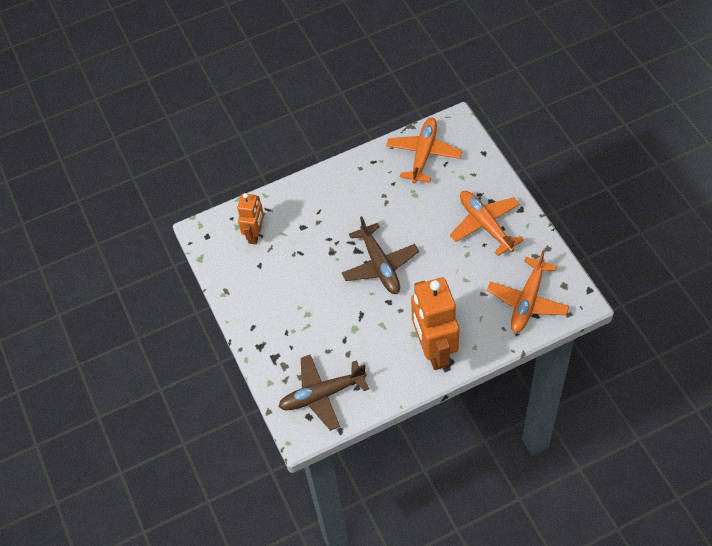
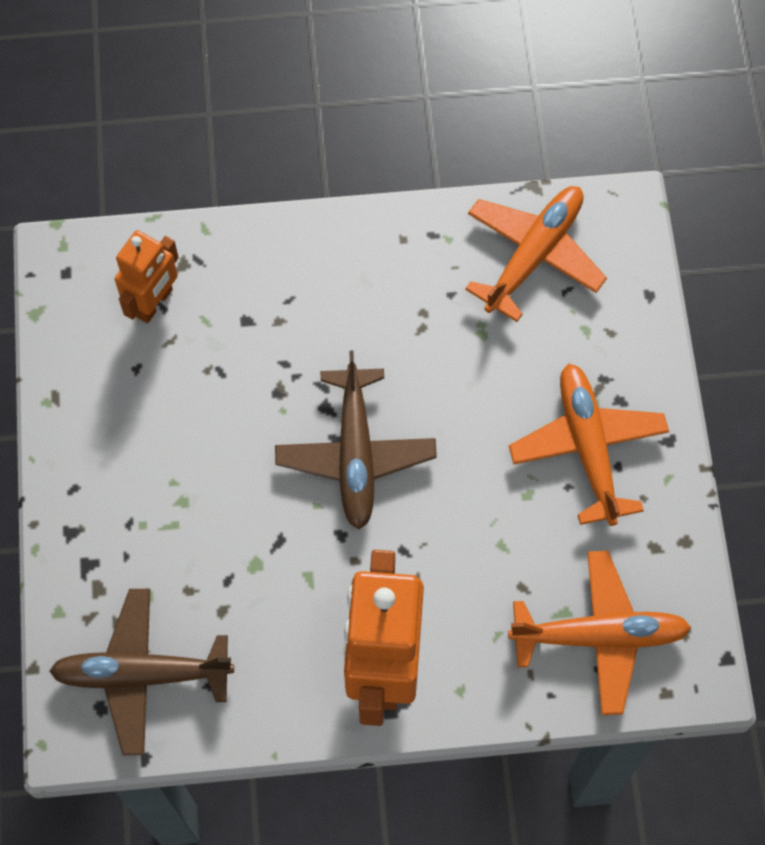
camera: 15 degrees right, 10 degrees up
(527, 301) = (599, 636): orange plane -> orange plane turned 135 degrees counterclockwise

